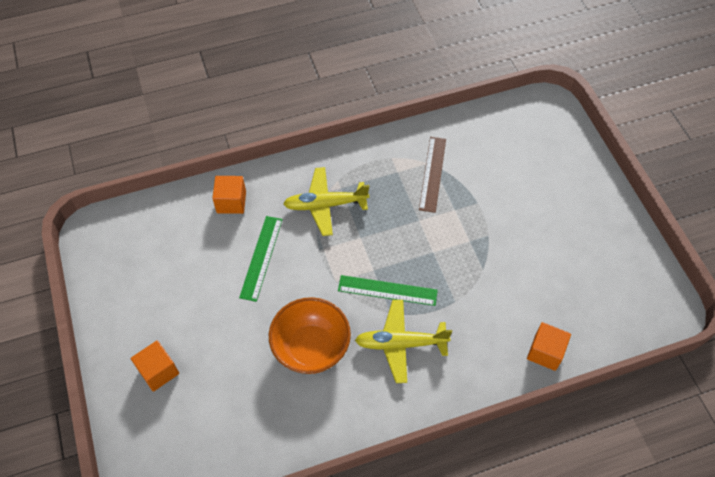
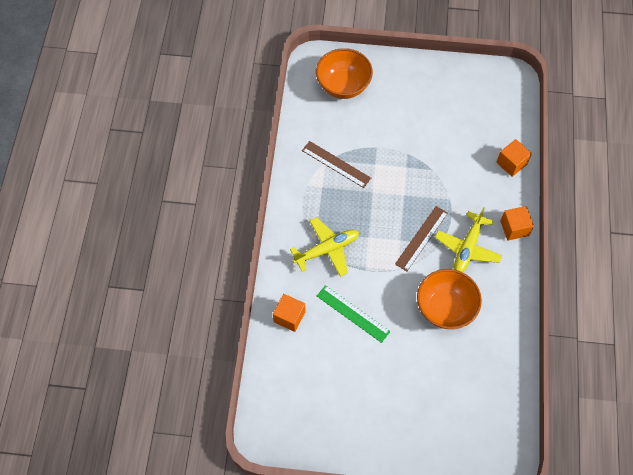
camera: 65 degrees left, 5 degrees up
(158, 371) = (418, 423): orange cube -> orange cube (514, 228)
(325, 205) = (327, 249): yellow plane -> yellow plane turned 135 degrees counterclockwise
(387, 290) = (421, 238): green ruler -> brown ruler
(535, 142) = (343, 85): none -> orange bowl

